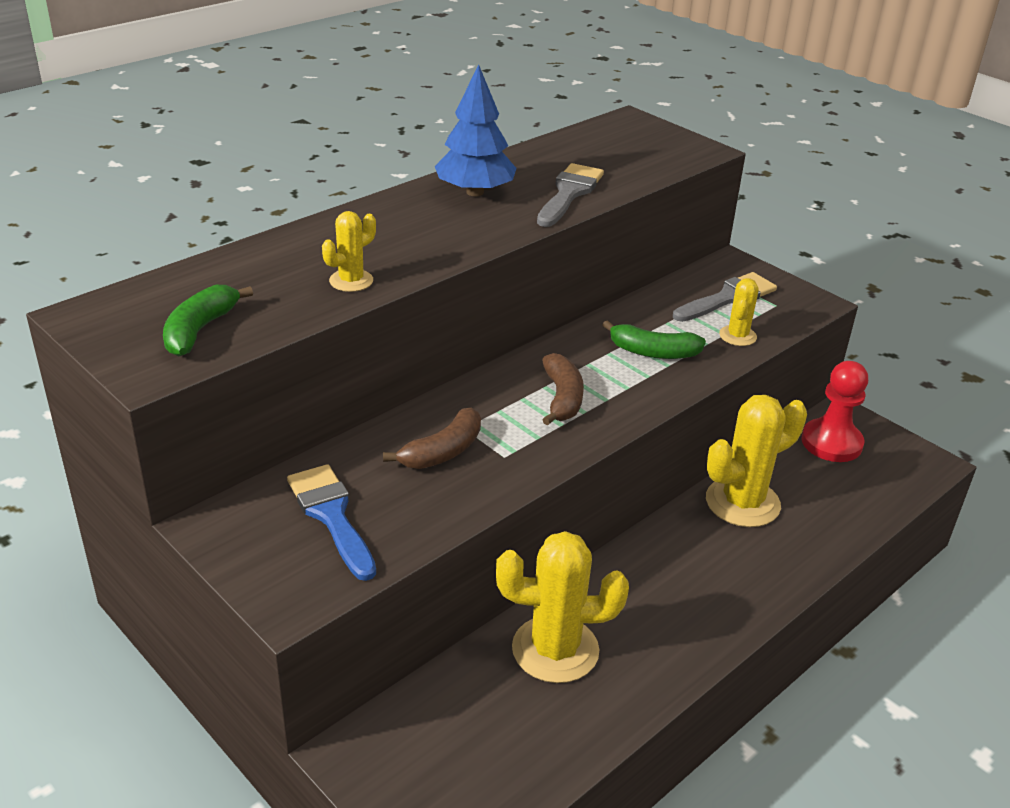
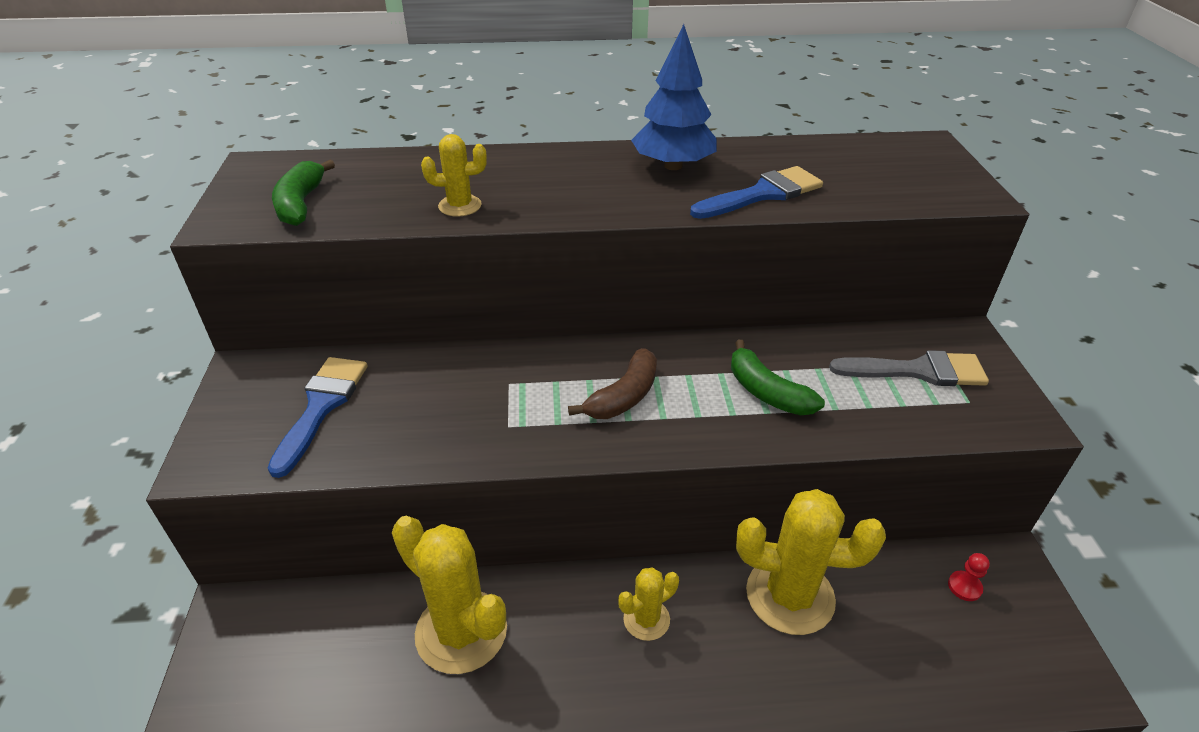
camera: 40 degrees right, 5 degrees up
(200, 330) = (301, 204): green banana -> green banana turned 60 degrees counterclockwise
(443, 452) = (466, 395): brown banana -> none
(569, 193) = (763, 194): grey brush -> blue brush
(737, 336) = (882, 416): yellow cactus -> yellow cactus (646, 619)
(831, 443) = (964, 587): red pawn -> red pawn, size x0.43

